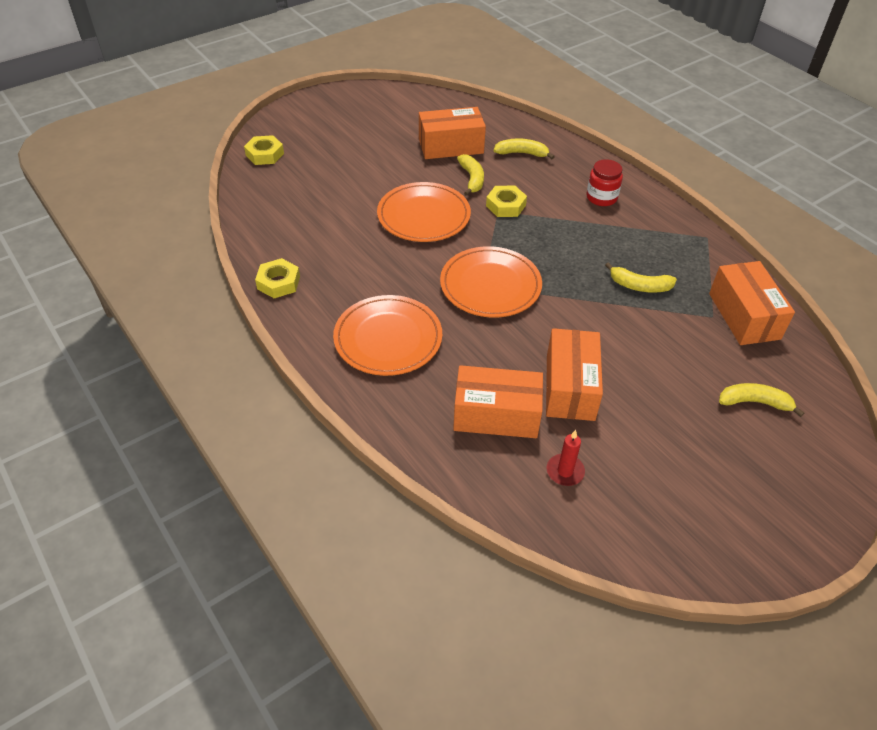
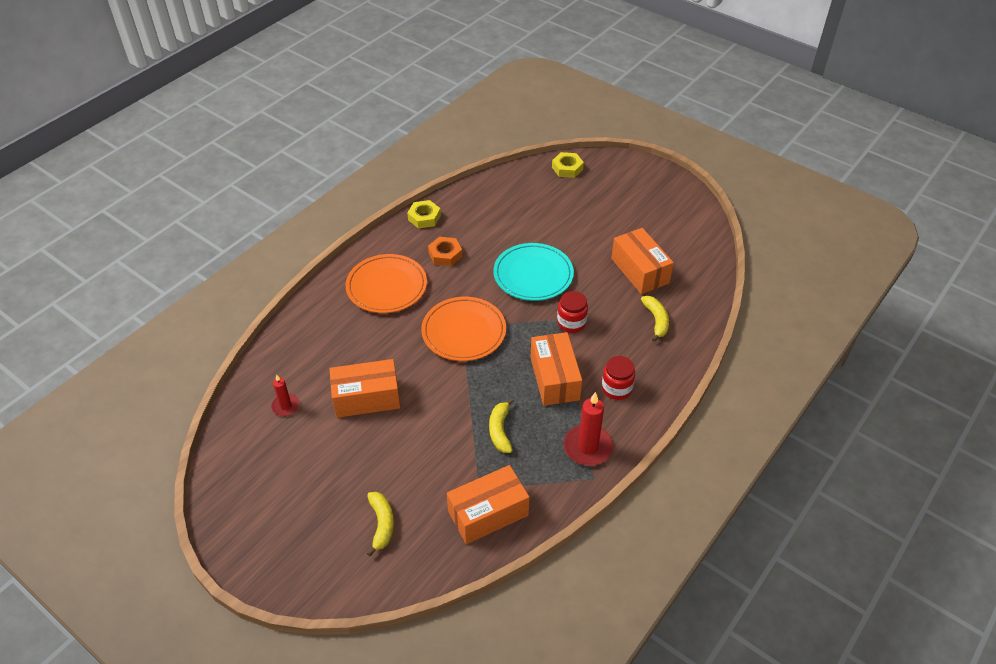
camera: 75 degrees right, 0 degrees up
(356, 277) = (445, 254): none -> orange nut
(423, 216) = (533, 275): orange plate -> turquoise plate
(472, 179) = (598, 294): yellow banana -> none
(496, 415) = (329, 359): orange box -> orange box (554, 378)
(505, 205) = (571, 323): yellow nut -> red jar
(670, 232) = (588, 447): none -> red candle

